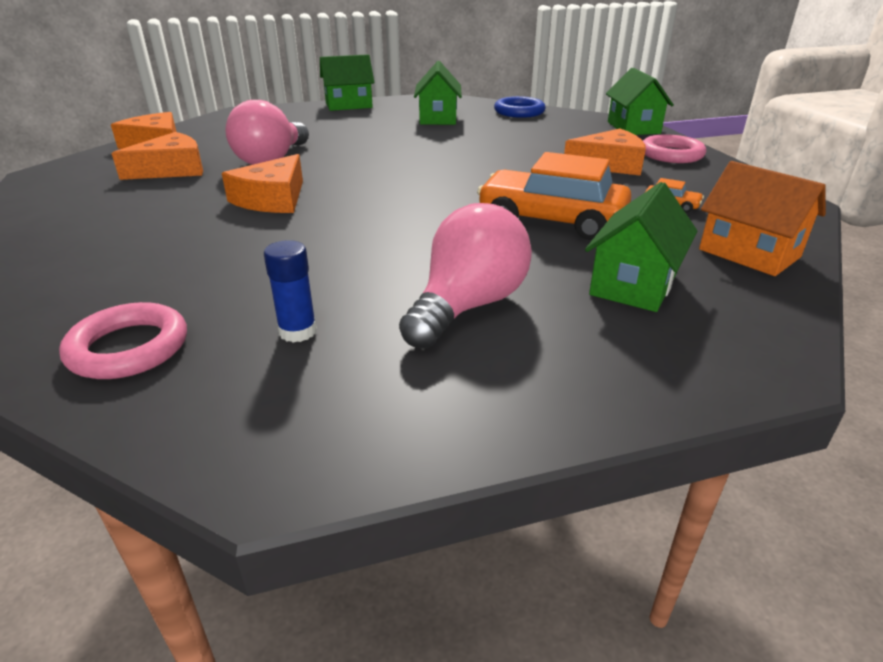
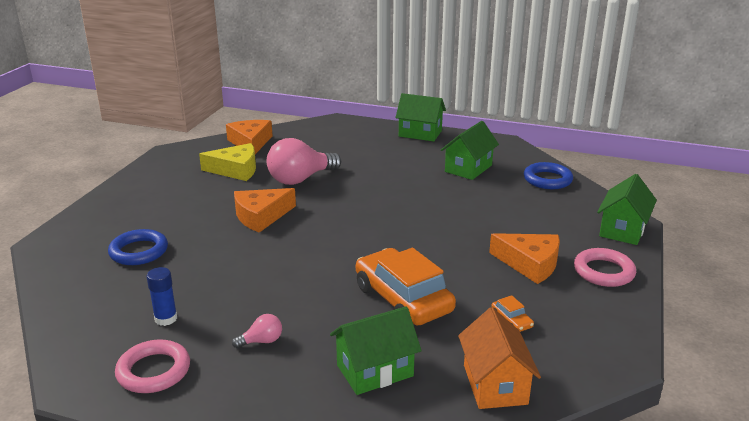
camera: 35 degrees right, 5 degrees down
(128, 348) = (92, 295): pink ring -> pink ring (153, 371)
(140, 276) = (139, 251): none -> blue ring
(171, 169) = (236, 170): orange cheese -> yellow cheese
(468, 306) = (262, 341): pink light bulb -> pink light bulb, size x0.45

